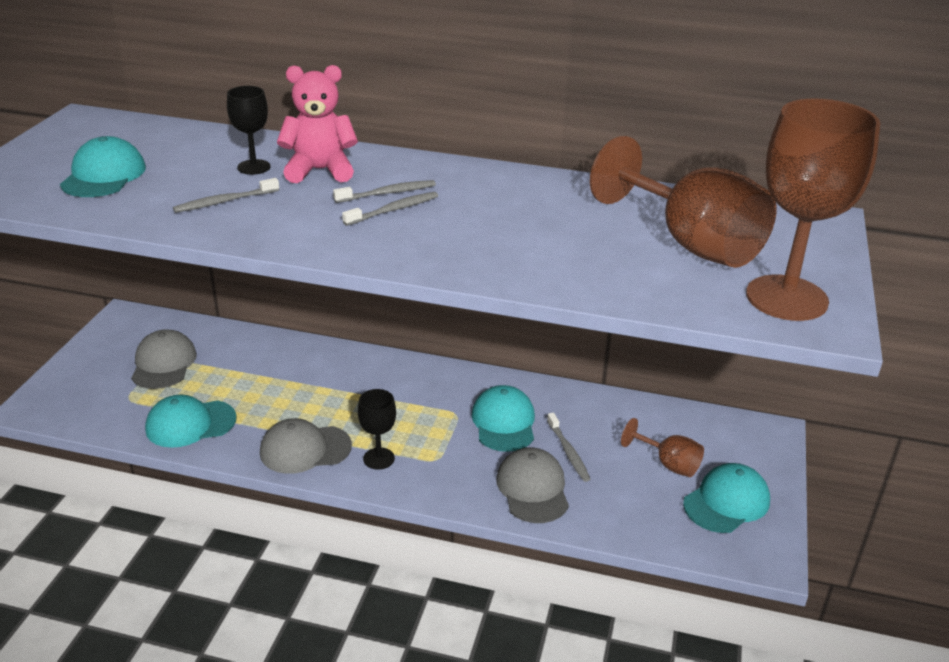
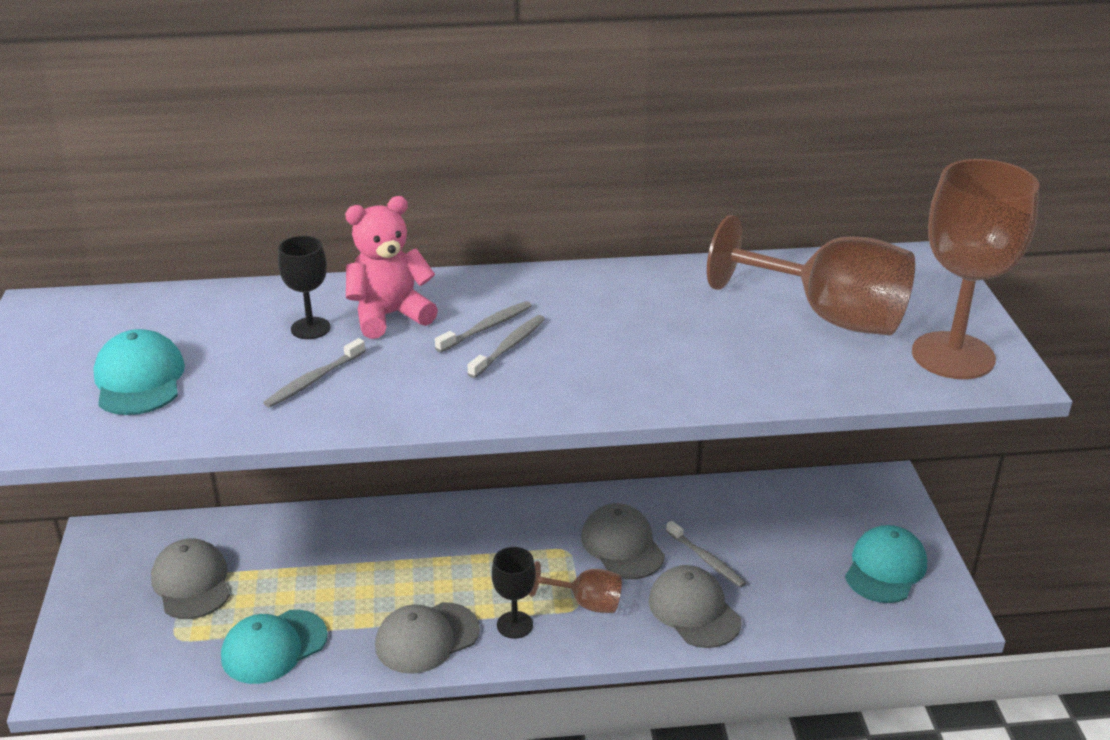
camera: 20 degrees left, 0 degrees up
(504, 422) = (622, 545): turquoise cap -> grey cap
(668, 464) = (810, 544): brown goblet -> brown goblet (586, 603)

